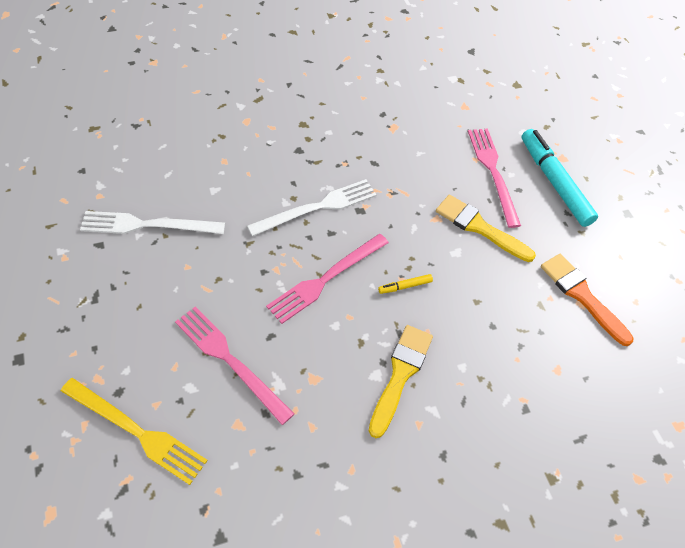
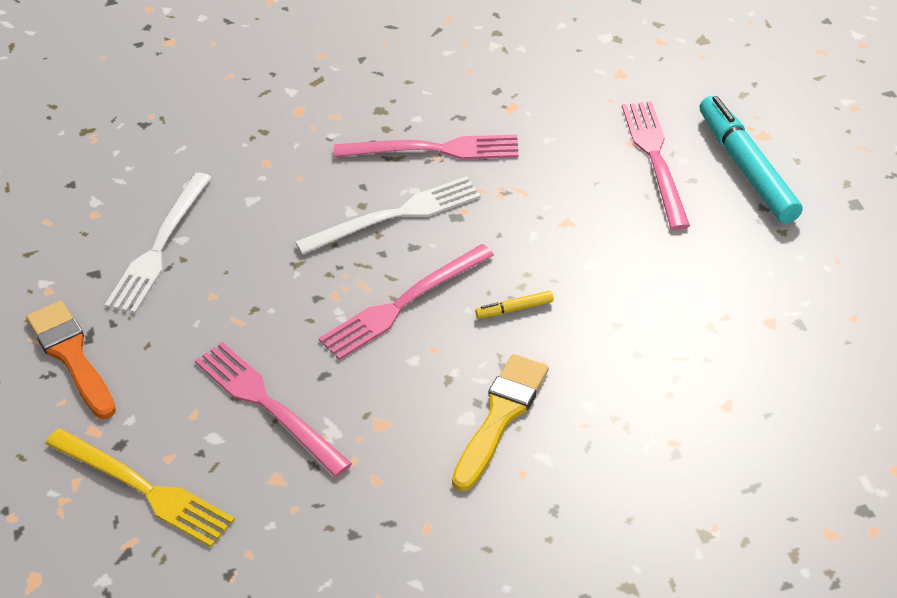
camera: 10 degrees right, 10 degrees down
(148, 225) = (159, 247): white fork -> white fork turned 75 degrees counterclockwise
(342, 157) = (434, 150): none -> pink fork
(479, 227) = (629, 231): yellow brush -> none
(581, 295) = (772, 312): orange brush -> orange brush (71, 356)

